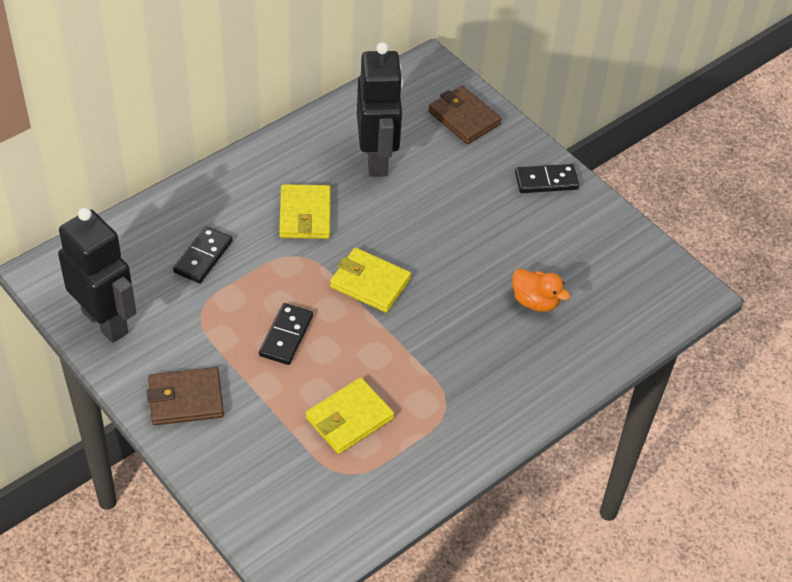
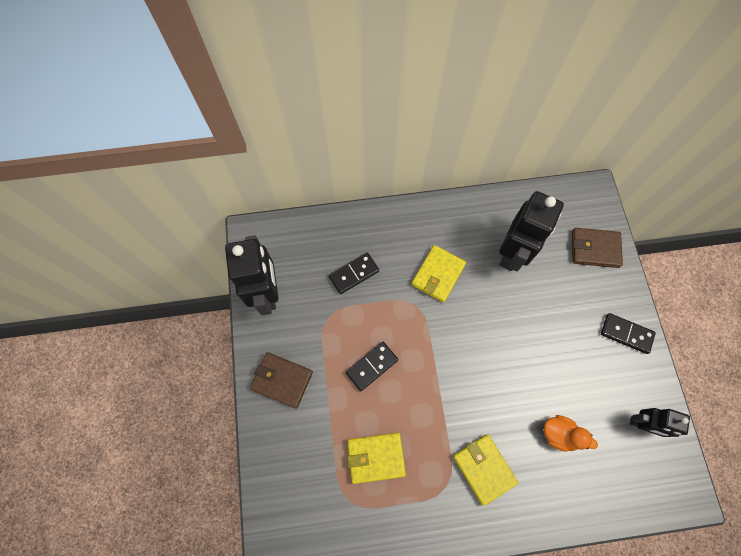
camera: 35 degrees right, 20 degrees up
(370, 283) = (451, 354): yellow wallet -> yellow wallet (484, 468)
(464, 118) = (594, 249): brown wallet -> brown wallet turned 75 degrees counterclockwise
(535, 301) = (559, 434): orange duck -> orange duck turned 45 degrees counterclockwise
(612, 253) = (641, 424): none -> black robot

